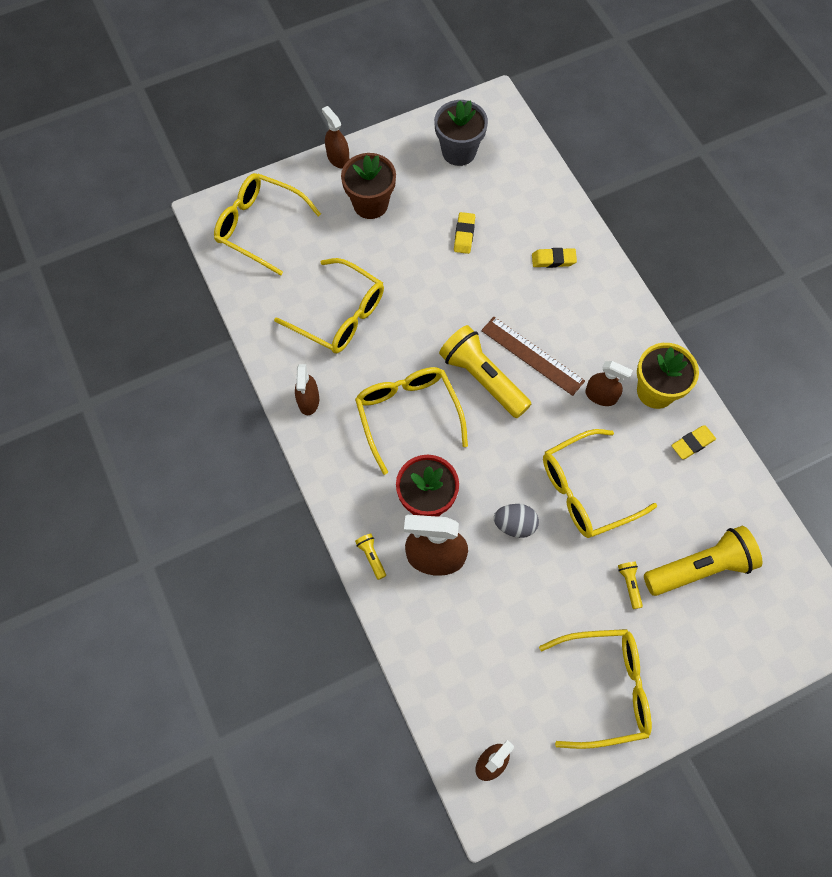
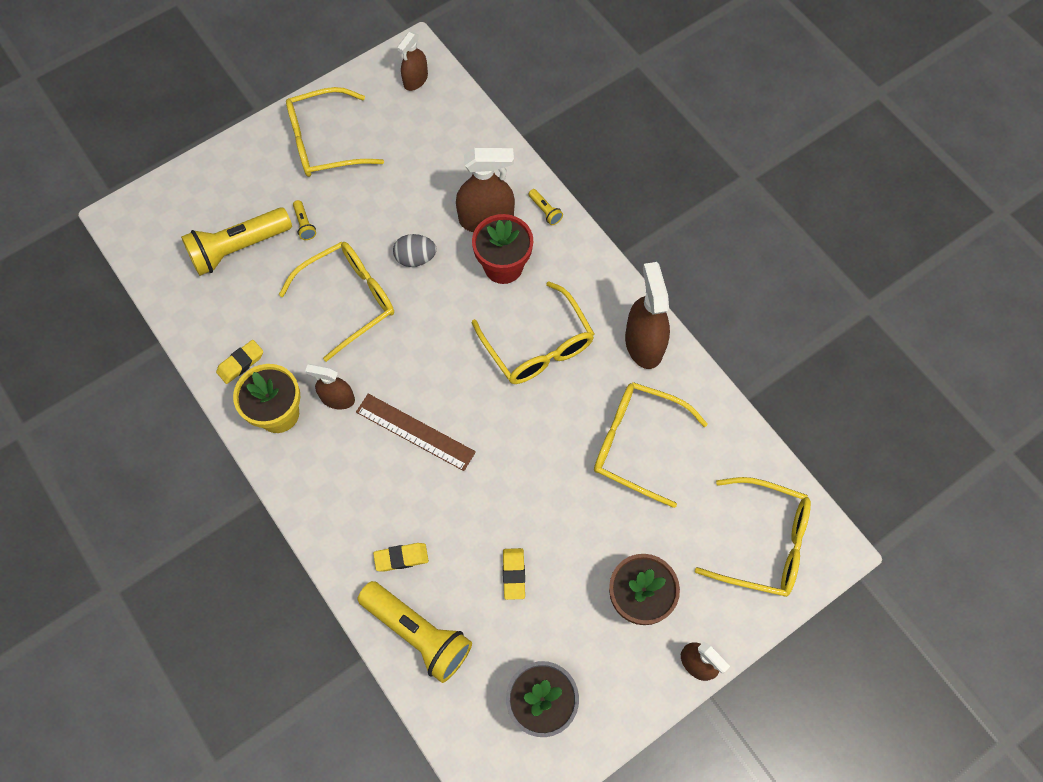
camera: 170 degrees right, 0 degrees up
(308, 400) = (644, 343): brown spray bottle -> brown spray bottle, size x1.65
(482, 378) = (466, 397): yellow flashlight -> yellow flashlight (418, 633)

